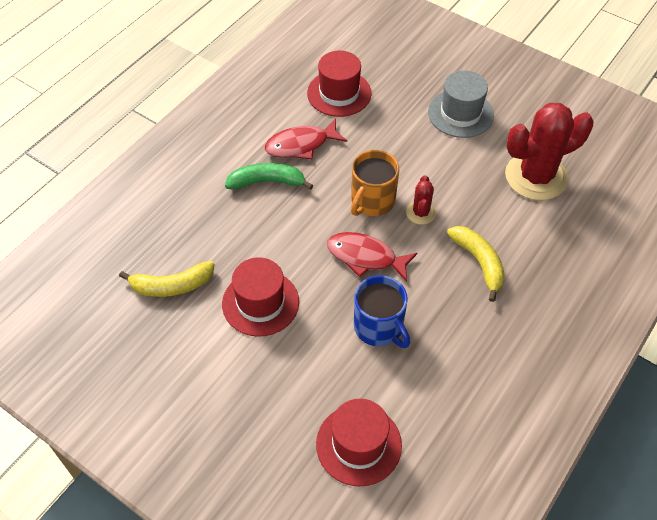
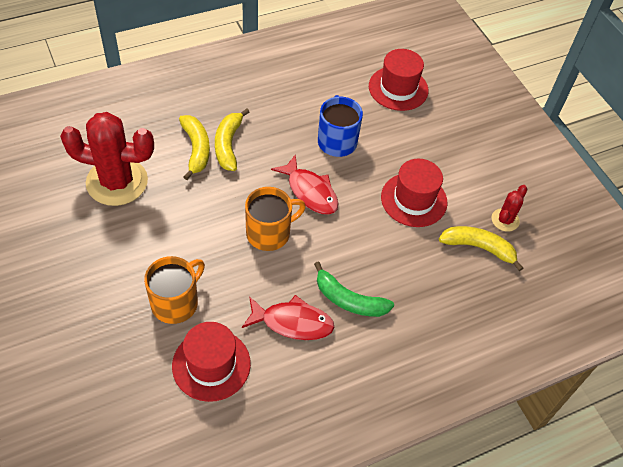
camera: 155 degrees left, 0 degrees up
(399, 116) = (175, 303): none -> orange mug
(421, 213) = (238, 202): red cactus -> red cactus (505, 220)
(460, 113) = (116, 273): grey hat -> none
(503, 242) = (196, 149): none -> yellow banana

